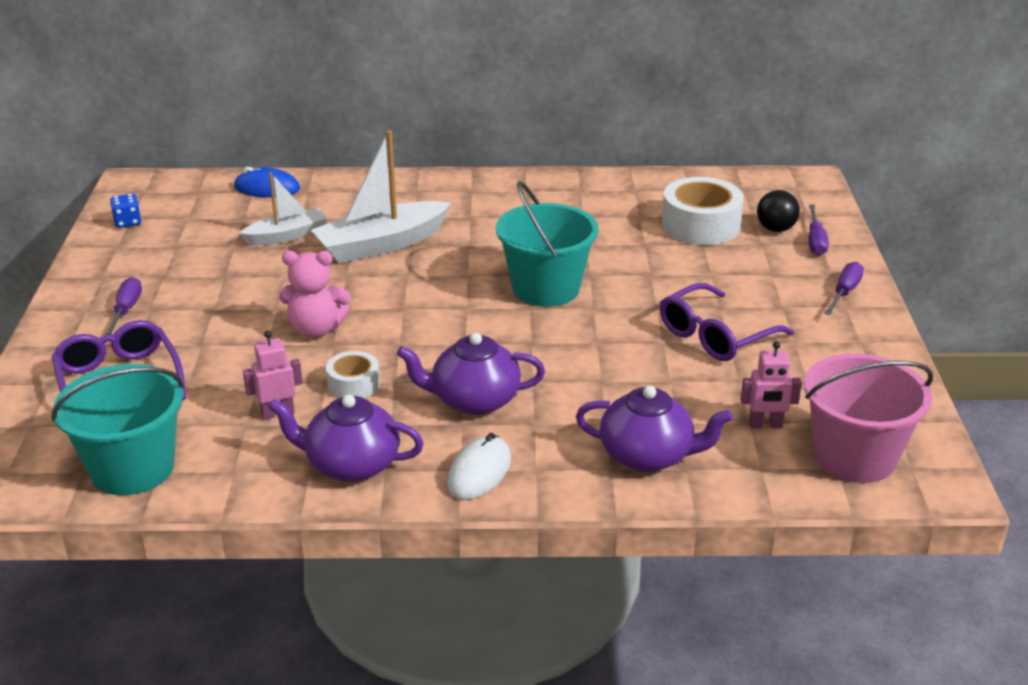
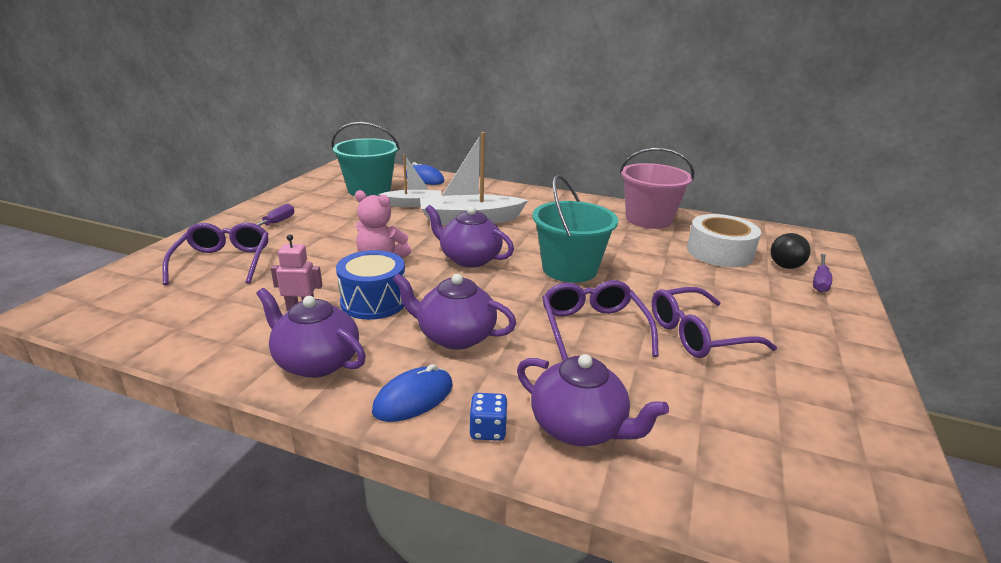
camera: 20 degrees right, 5 degrees down
(127, 222) = (327, 181): blue dice -> blue dice (488, 430)
(132, 468) = (164, 321): turquoise bucket -> turquoise bucket (369, 190)
(353, 384) = (373, 302): white tape -> blue drum
(421, 302) = (469, 259): none -> purple teapot
(479, 472) = (413, 398): white mouse -> blue mouse
(609, 355) = (593, 328): none -> purple glasses
(765, 425) = (717, 429): pink robot -> none
(844, 292) = (838, 326): purple screwdriver -> none
(854, 456) = (812, 494): pink bucket -> pink bucket (648, 219)

